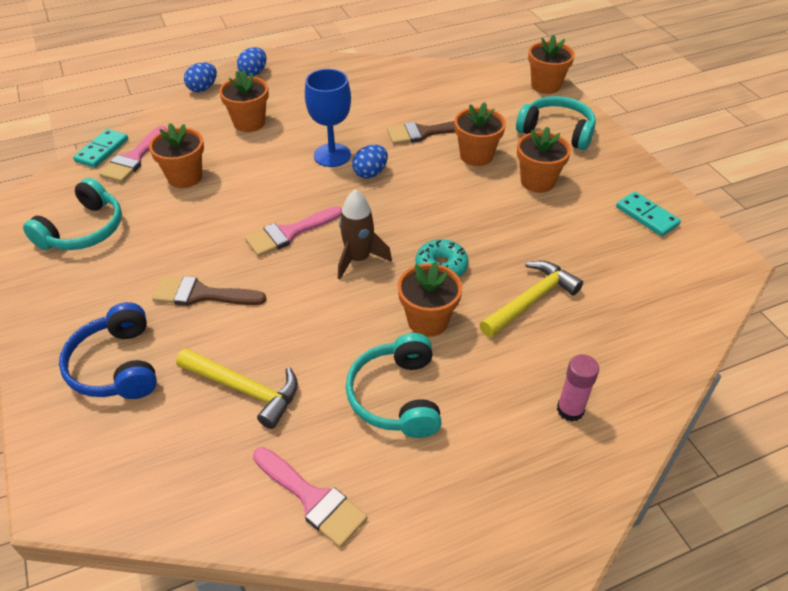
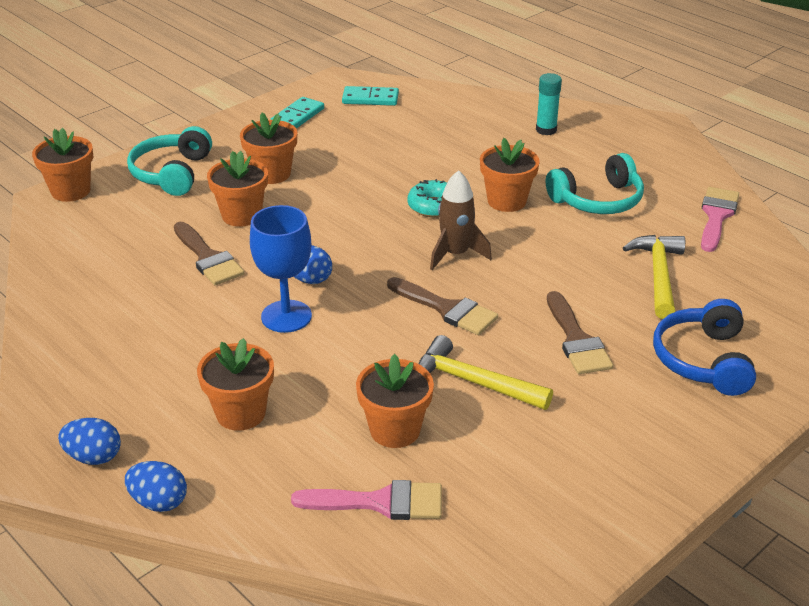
camera: 110 degrees left, 10 degrees down
(83, 230) = (551, 482): turquoise headphones -> none
(102, 150) = (379, 550): turquoise domino -> turquoise domino (370, 99)
(117, 366) = (703, 360): blue headphones -> blue headphones turned 135 degrees clockwise
(289, 233) = (446, 309): pink brush -> brown brush
(531, 300) = (445, 157): yellow hammer -> yellow hammer (473, 382)
(570, 410) = (546, 130): pink glue stick -> turquoise glue stick

